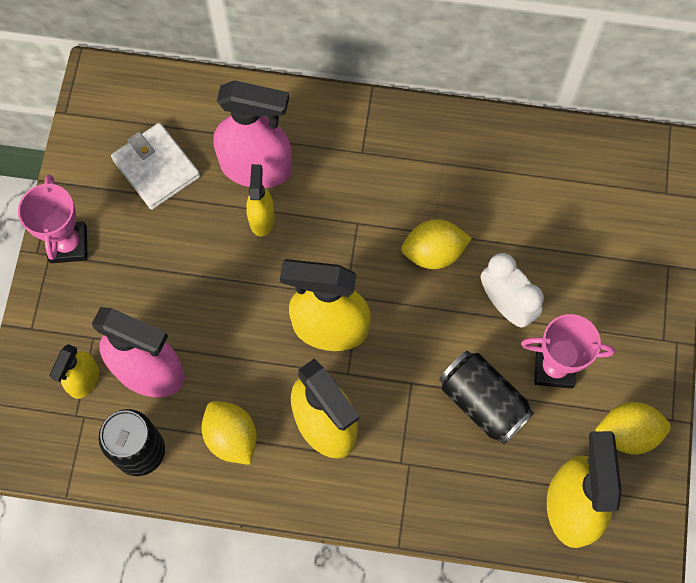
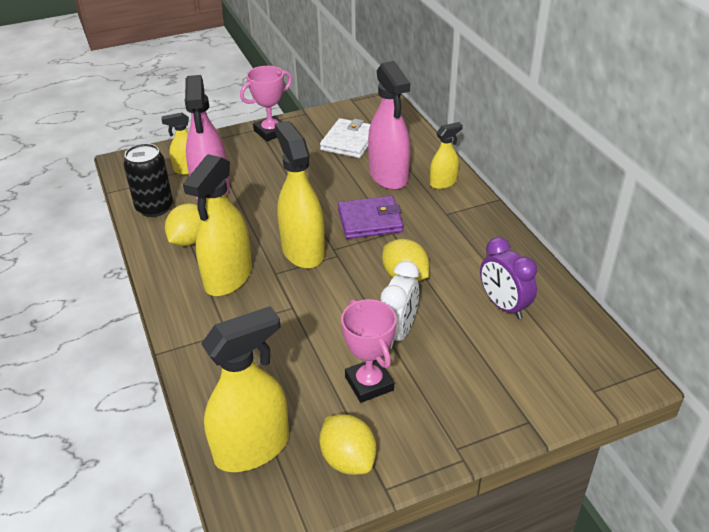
camera: 60 degrees right, 30 degrees down
(262, 218) = (355, 192): yellow spray bottle -> yellow spray bottle (443, 183)
(323, 233) = (370, 221): none -> purple wallet
(483, 402) = (306, 352): black can -> none
(528, 192) = (503, 306): none -> purple clock

